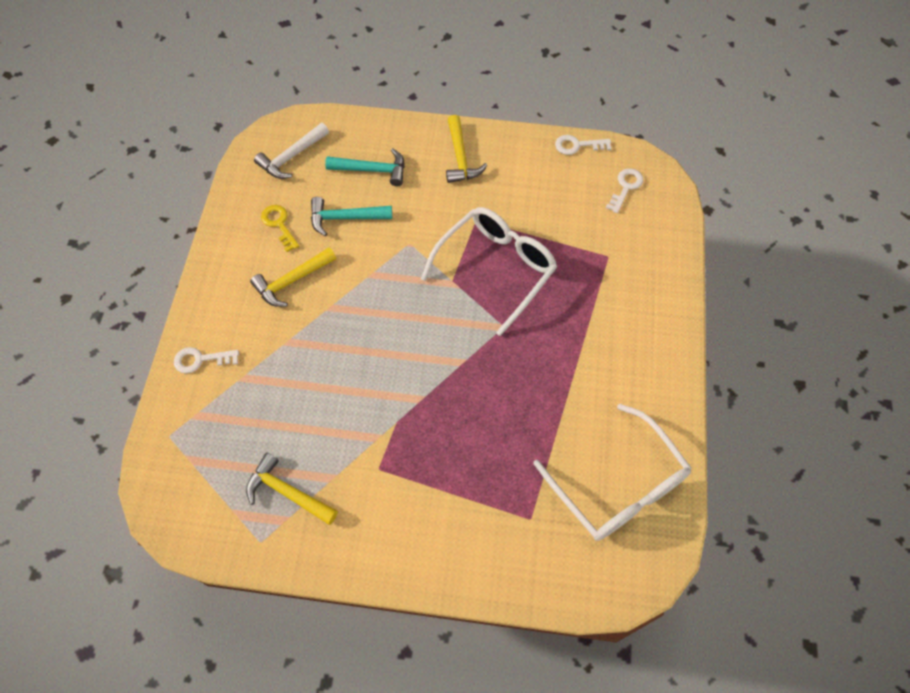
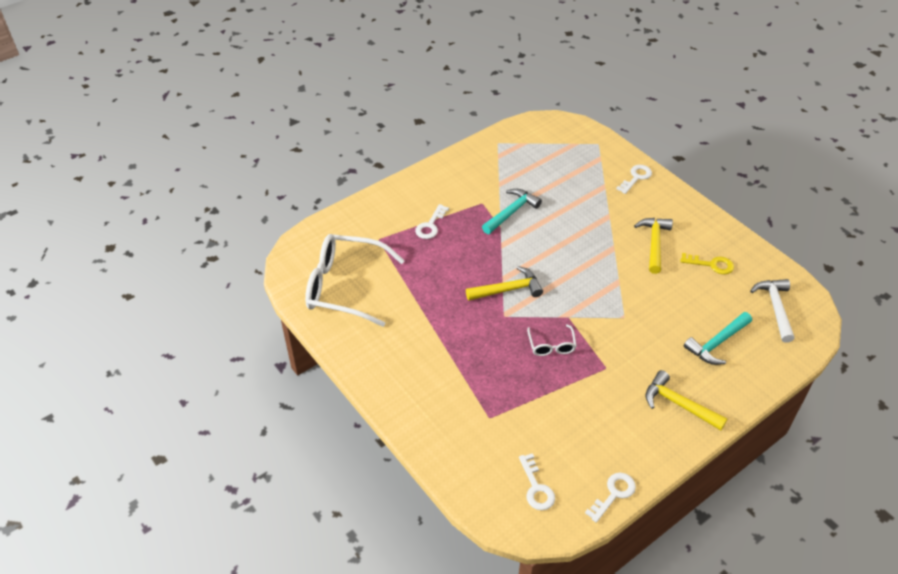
camera: 135 degrees right, 15 degrees down
(288, 492) = (512, 165): yellow hammer -> yellow hammer (508, 290)
(345, 218) = (683, 300): turquoise hammer -> turquoise hammer (511, 212)
(461, 487) = (430, 225): none -> white key
(495, 269) = (551, 345): white glasses -> white glasses, size x0.45

